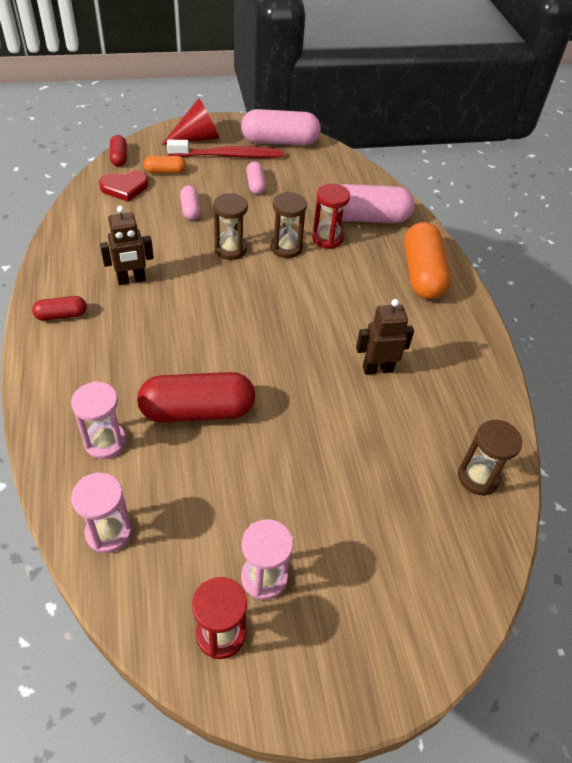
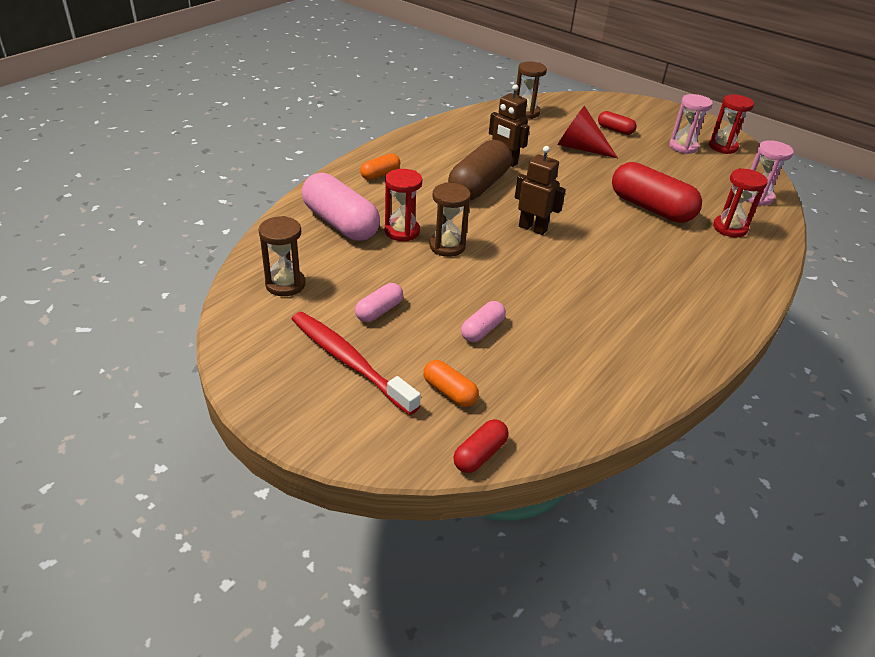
camera: 130 degrees left, 10 degrees down
(61, 315) = (707, 315): red capsule -> red capsule (615, 130)
(105, 442) = (729, 228): pink hourglass -> red hourglass
(124, 188) = (522, 403): red heart -> none
(131, 280) = (616, 305): brown robot -> brown robot (533, 228)
(197, 138) = (345, 413): red cone -> red cone (580, 148)
(230, 249) = (496, 274): brown hourglass -> brown hourglass (285, 284)
(280, 141) = (266, 339): pink capsule -> none
(351, 319) = (478, 186): none -> brown capsule
(422, 274) = (380, 174): orange capsule -> orange capsule, size x0.50

